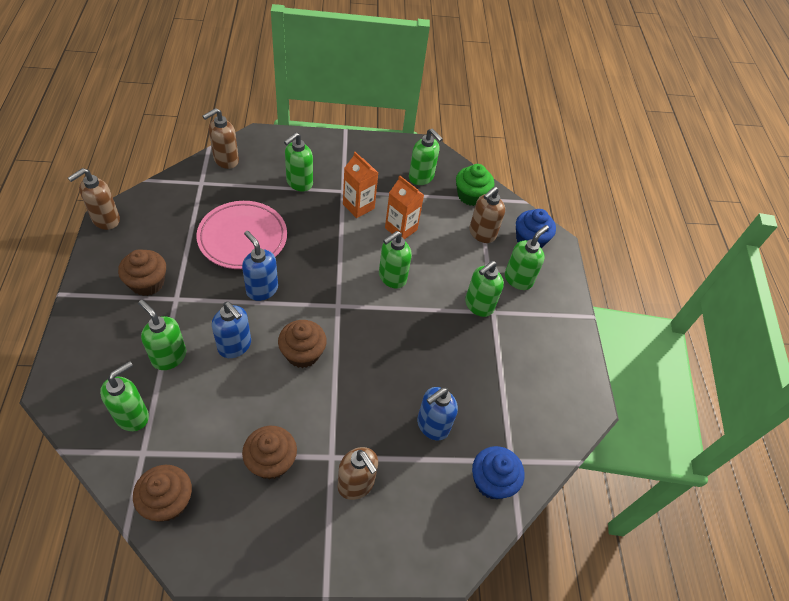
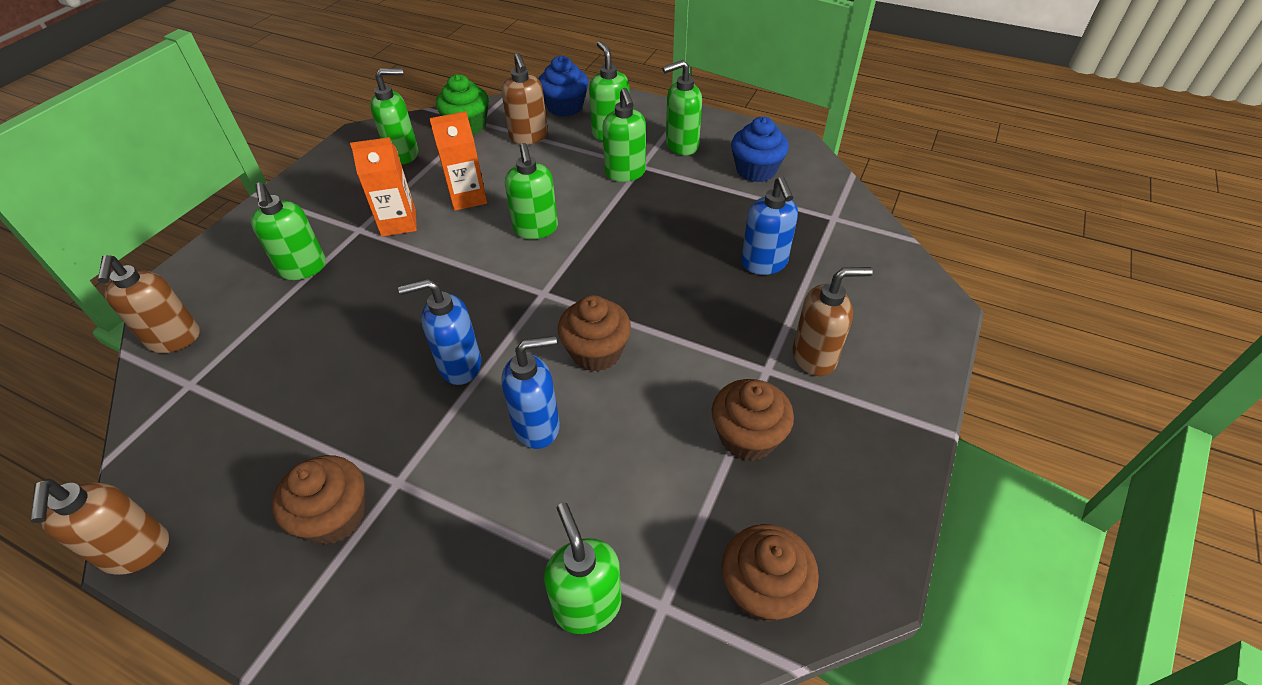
camera: 55 degrees left, 5 degrees down
(169, 357) = (504, 521): green soap dispenser -> green soap dispenser (681, 145)
(242, 238) = (348, 361): pink plate -> none
(492, 481) = (852, 240): blue cupcake -> blue cupcake (756, 170)

